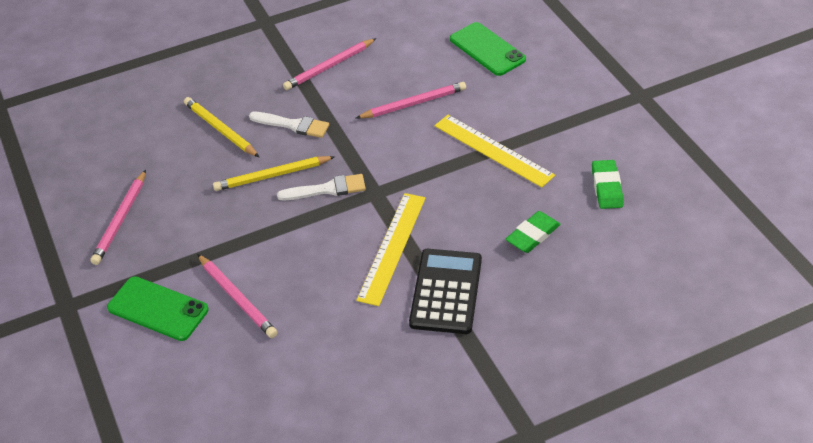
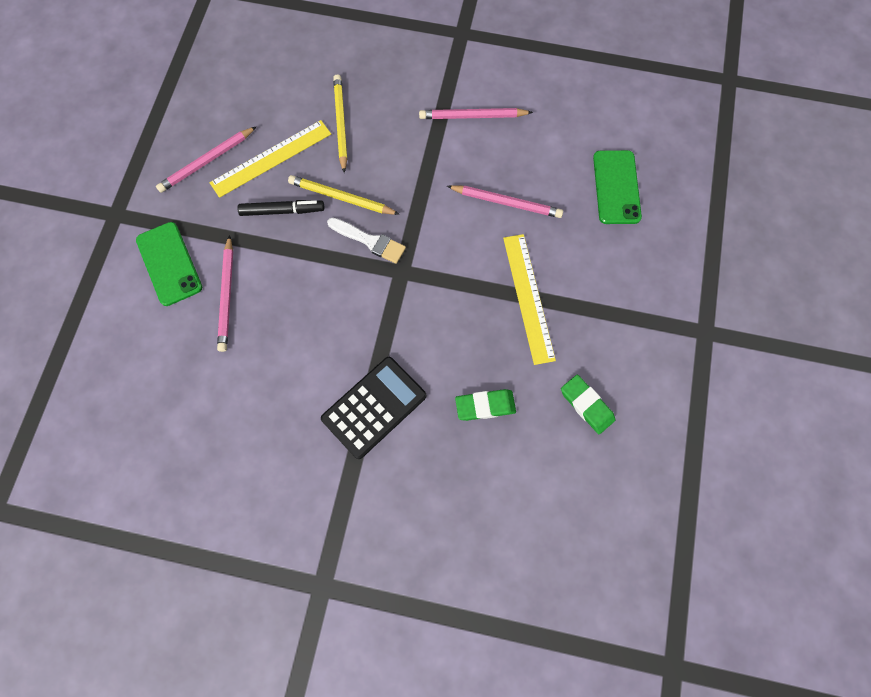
camera: 35 degrees right, 25 degrees up
(227, 213) = (282, 211): none -> black marker
(293, 125) = (396, 158): white brush -> none
(392, 247) = (370, 334): yellow ruler -> yellow ruler (271, 158)
(606, 187) = (586, 405): green eraser -> green eraser turned 75 degrees counterclockwise

